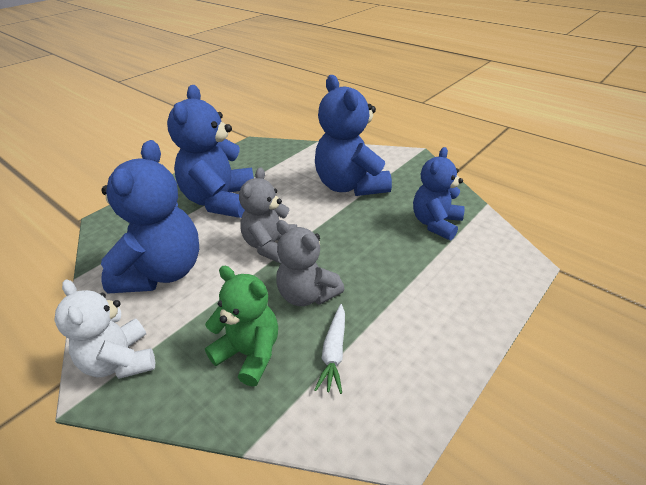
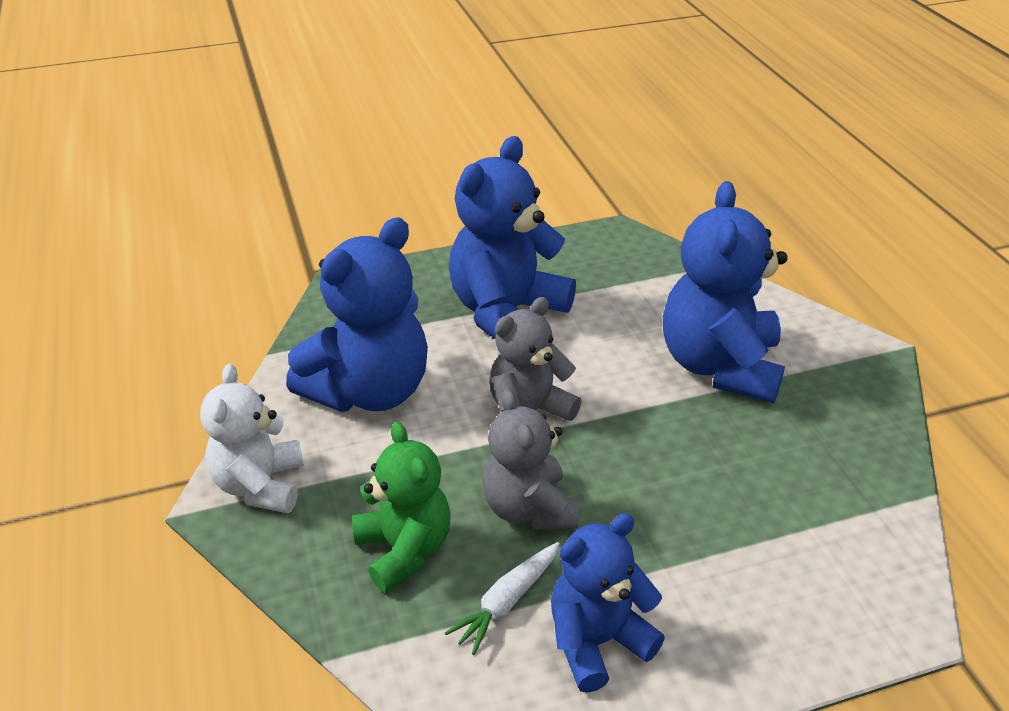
camera: 30 degrees right, 0 degrees up
(436, 223) = (809, 489): blue teddy bear -> blue teddy bear (597, 641)

